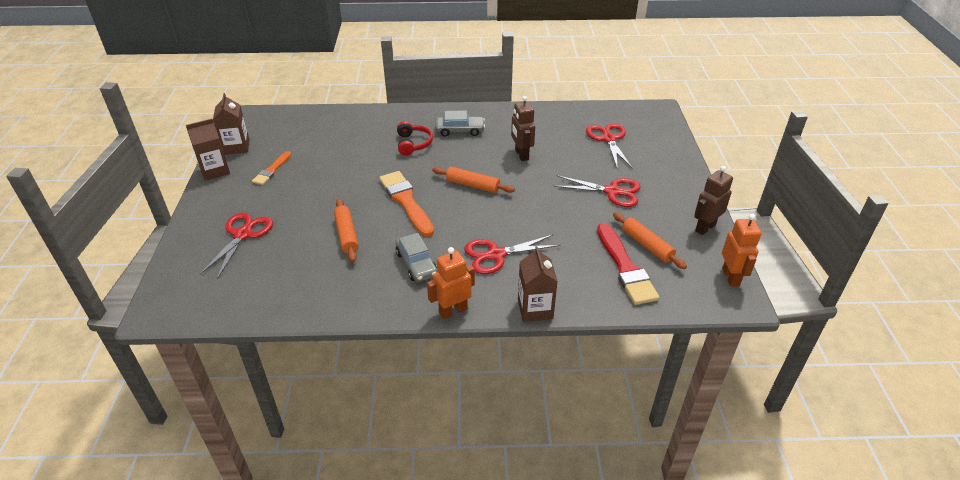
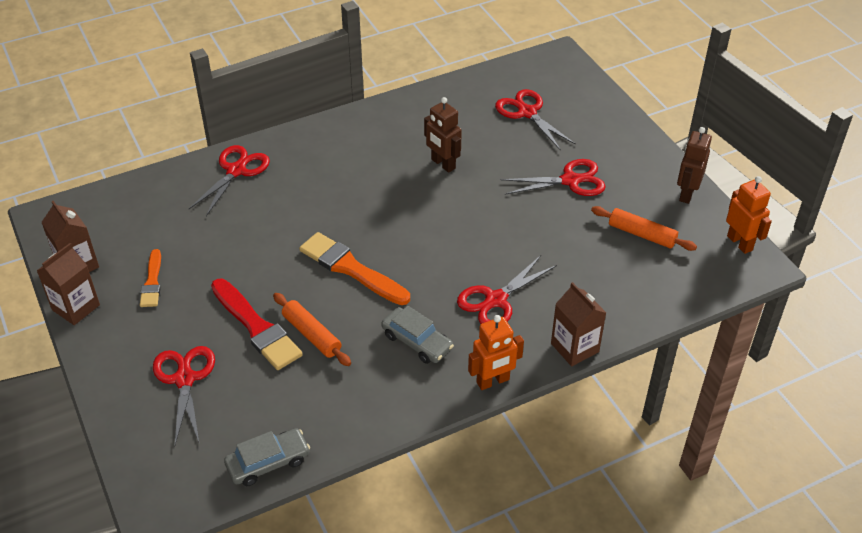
camera: 25 degrees left, 5 degrees up
(377, 121) = (236, 170): none -> red scissors
(413, 144) = (305, 189): red headphones -> none
(453, 311) = (493, 381): orange robot -> orange robot turned 150 degrees counterclockwise
(460, 130) = (349, 153): grey car -> grey car (268, 462)
(473, 185) = (413, 222): orange rolling pin -> none
(625, 267) = (635, 268): red brush -> red brush (256, 327)

